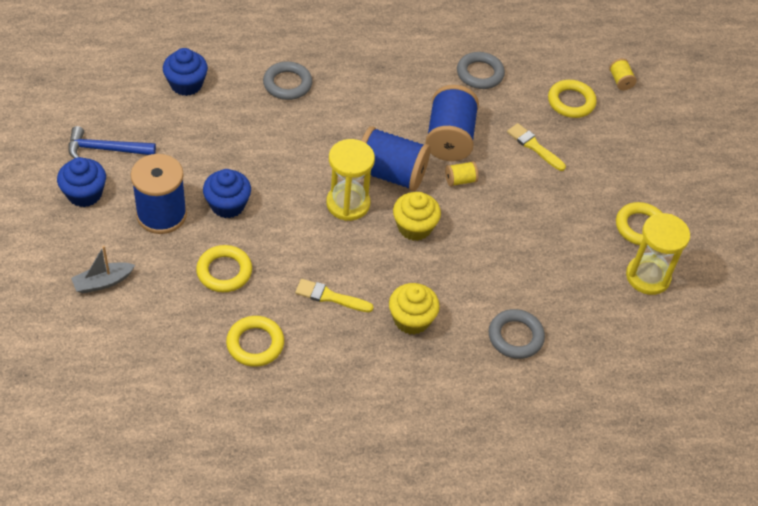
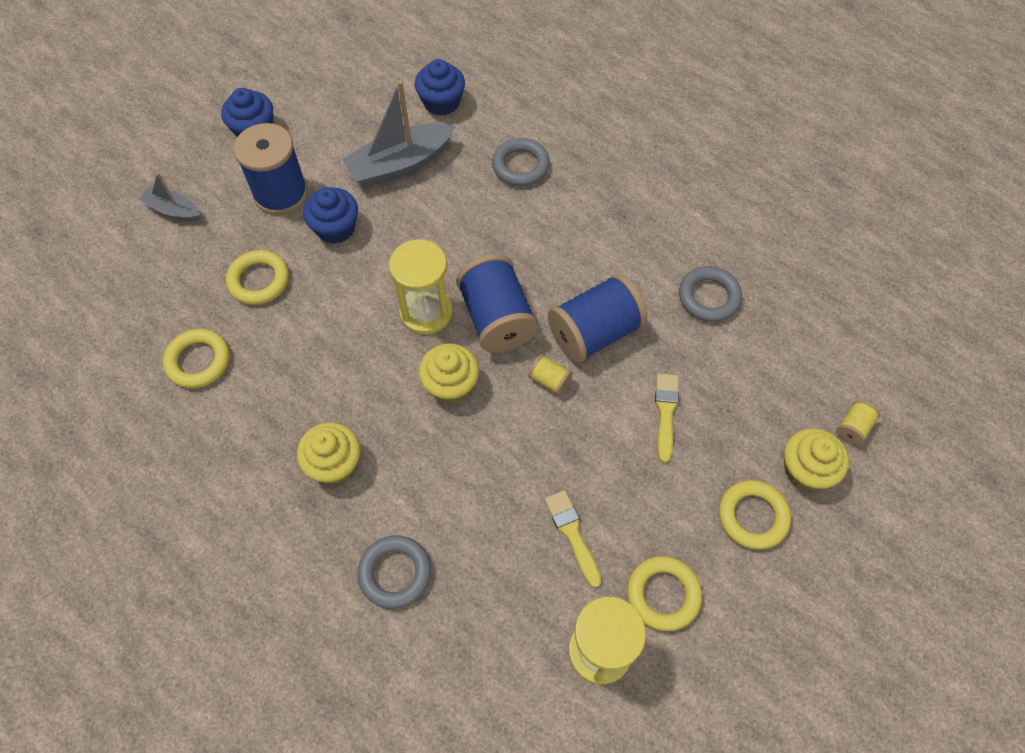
camera: 55 degrees right, 10 degrees up
(105, 149) = (315, 108): blue hammer -> none
(214, 139) = (400, 164): none -> grey boat
(330, 297) = (302, 378): yellow brush -> yellow brush (572, 534)
(571, 102) = (766, 402): yellow ring -> yellow ring (752, 516)
(625, 117) = (806, 470): none -> yellow cupcake

